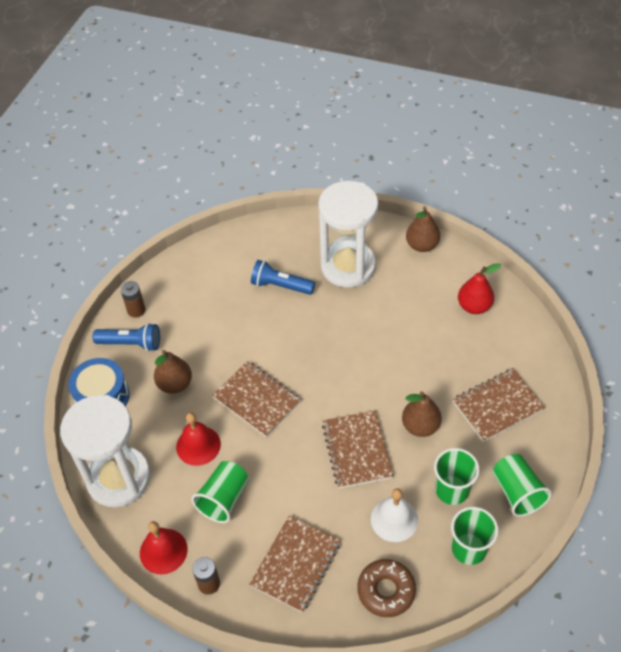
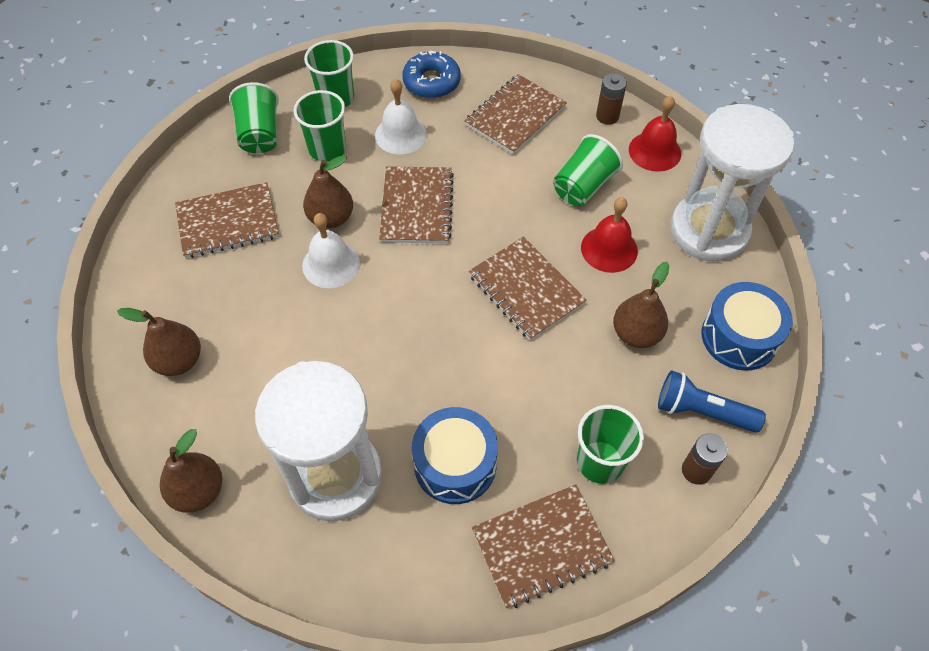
camera: 170 degrees left, 5 degrees up
(194, 303) = (600, 462): none -> green cup
(223, 258) = (541, 546): none -> brown notebook
(280, 286) = (455, 464): blue flashlight -> blue drum
(386, 590) = (431, 82): brown donut -> blue donut
(404, 389) = (331, 264): none -> white bell
(474, 306) = (179, 361): red pear -> brown pear

